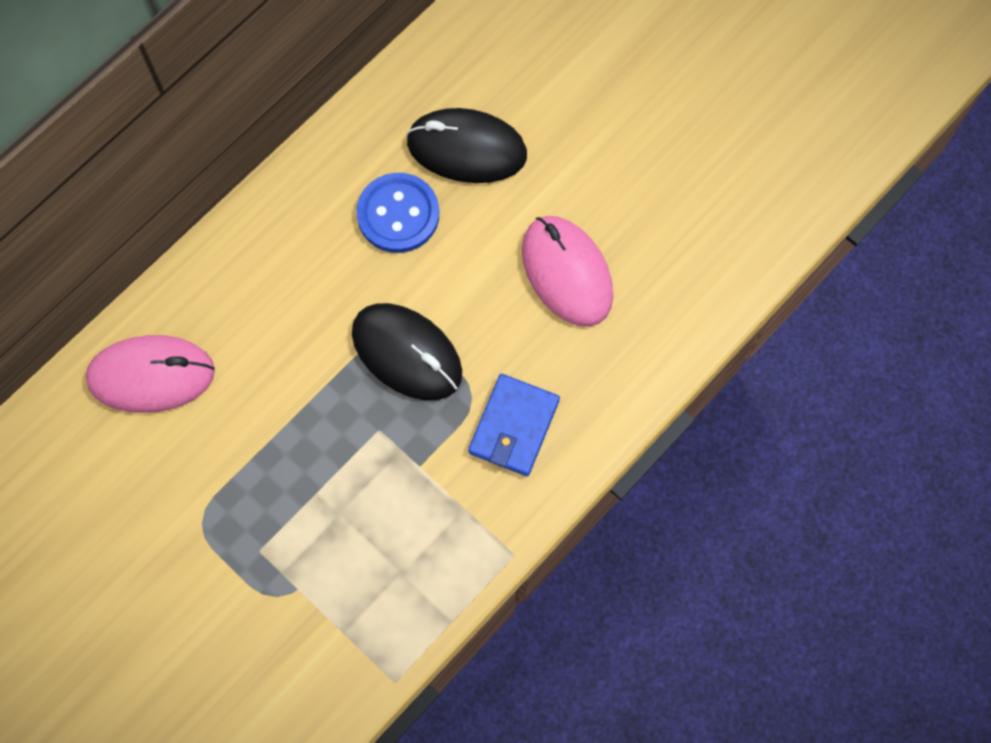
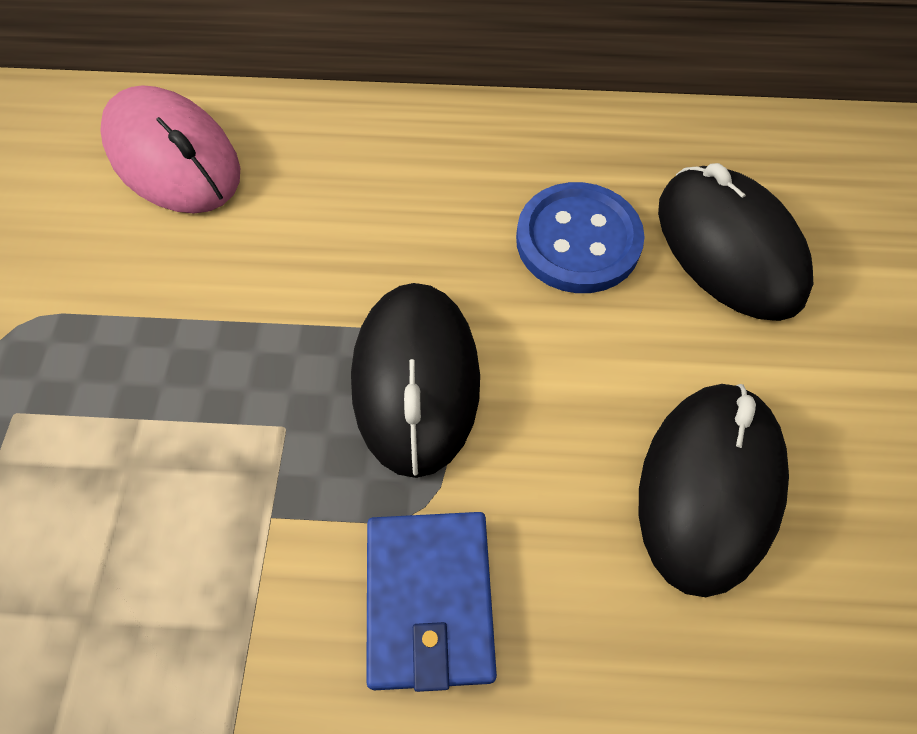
camera: 50 degrees right, 10 degrees down
(513, 426) = (429, 600): blue wallet -> blue wallet turned 75 degrees counterclockwise
(567, 272) = (709, 487): pink mouse -> black mouse

